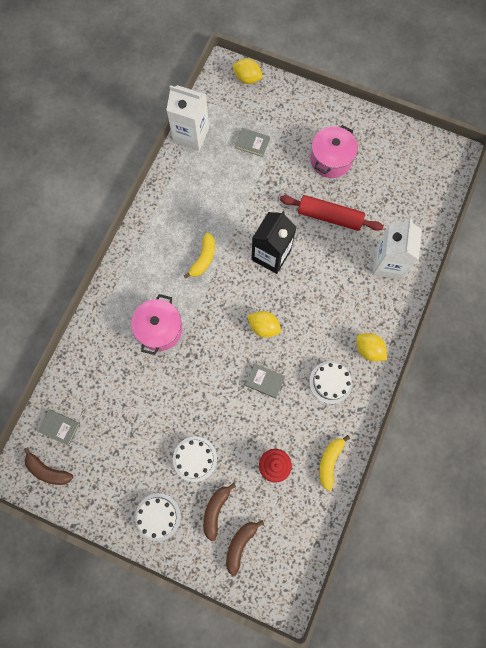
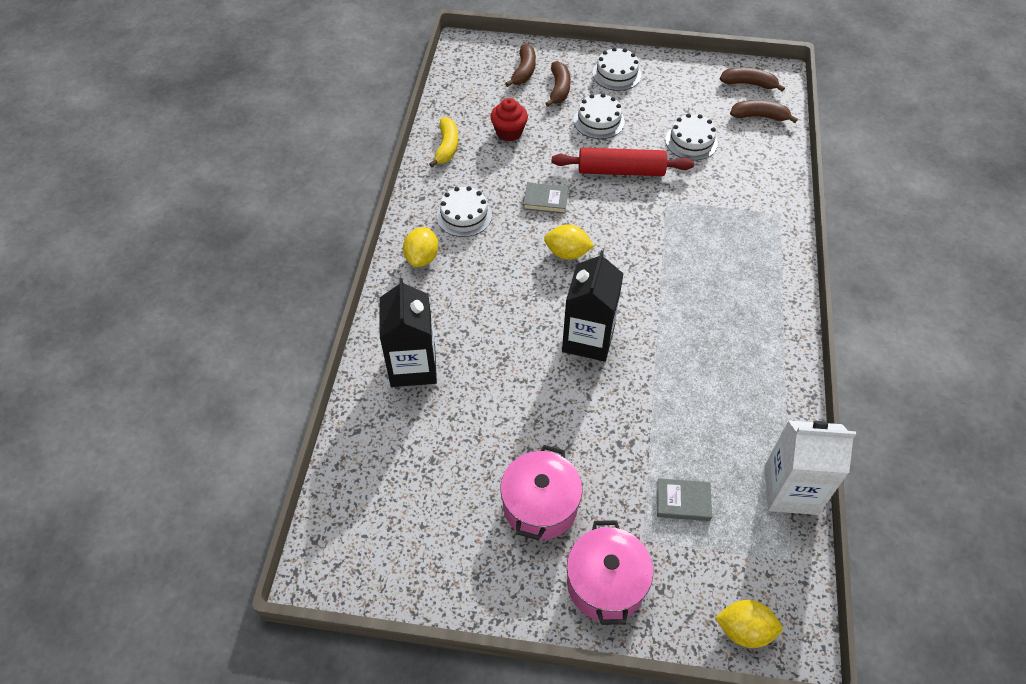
camera: 165 degrees right, 20 degrees down
(59, 427) = (759, 116): grey book -> brown banana
(128, 413) = (691, 141): none -> white cake
(159, 329) = (699, 223): pink pot -> pink pot (606, 583)
(203, 259) = (681, 313): yellow banana -> none
(329, 216) = (517, 412): red rolling pin -> red rolling pin (621, 171)
(368, 350) = (422, 258): yellow lemon -> yellow lemon turned 75 degrees clockwise
(388, 263) = (413, 366): white carton -> black carton

